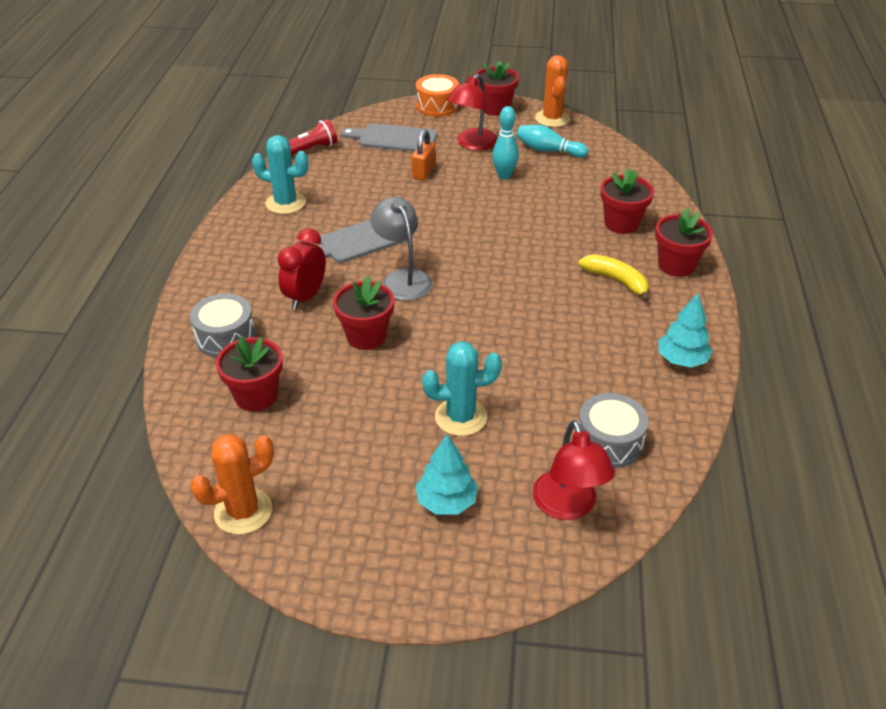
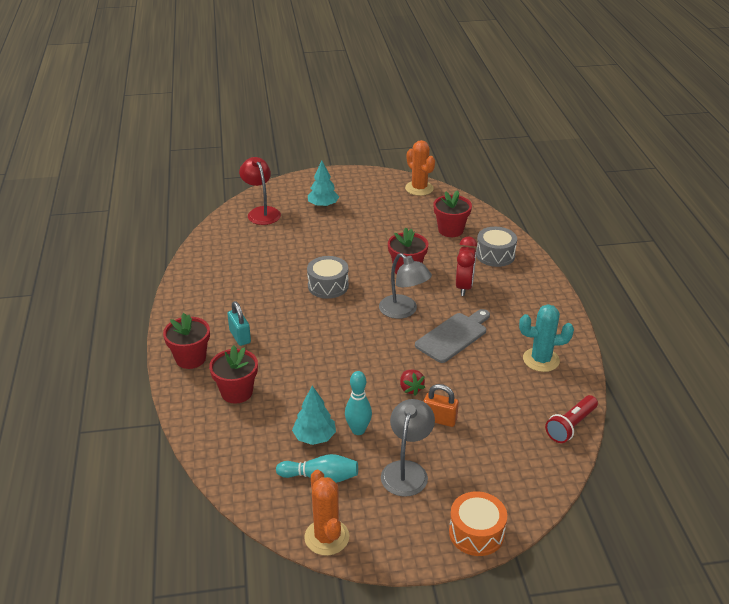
camera: 165 degrees right, 5 degrees down
(243, 511) = (419, 188): orange cactus -> orange cactus turned 75 degrees counterclockwise
(394, 139) = (495, 462): grey cutting board -> none
(423, 172) = (439, 419): orange padlock -> orange padlock turned 75 degrees counterclockwise
(437, 199) = (410, 388): none -> red strawberry
(461, 417) = (328, 238): turquoise cactus -> none
(472, 144) = (407, 470): red lamp -> grey lamp
(495, 108) = (403, 543): red flower pot -> none
(609, 442) = (241, 240): grey drum -> grey drum (328, 286)
(616, 281) = (240, 336): yellow banana -> turquoise padlock
(681, 360) = (195, 289): turquoise tree -> turquoise tree (314, 437)

